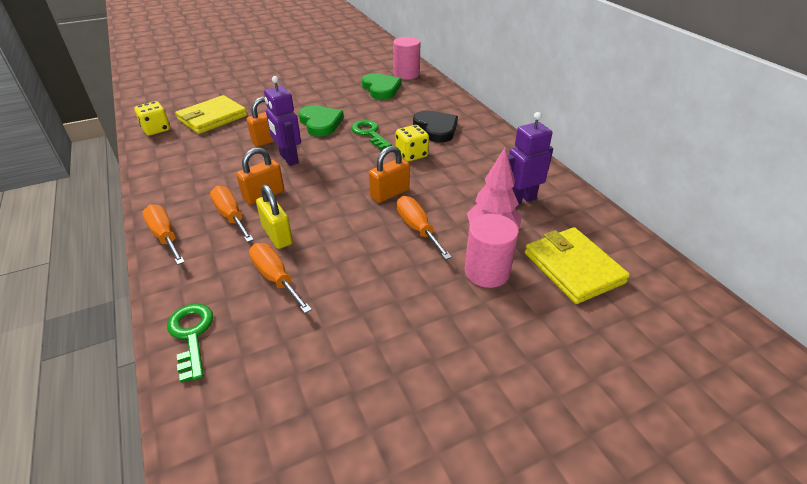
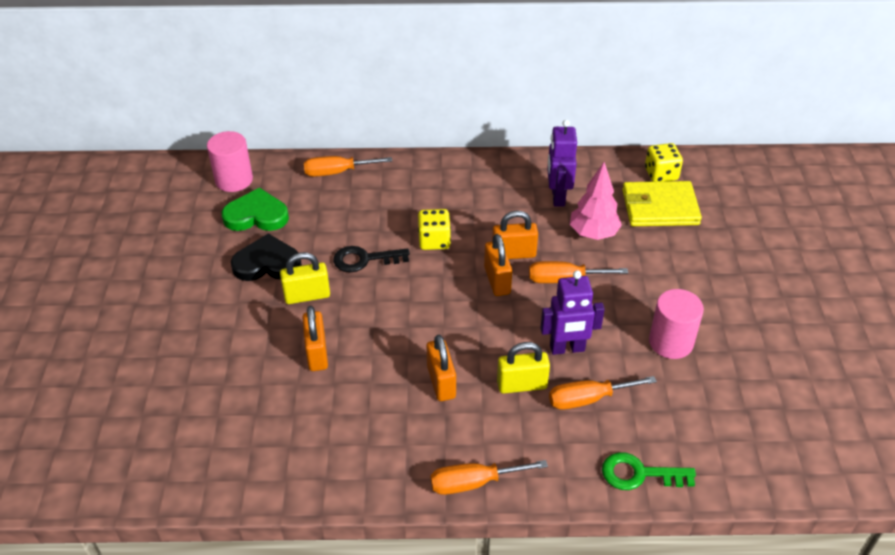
camera: 65 degrees left, 5 degrees up
(156, 129) = (194, 473): yellow dice -> yellow dice (661, 174)
(212, 118) = (206, 403): yellow wallet -> none
(231, 216) = (466, 418): orange screwdriver -> orange screwdriver (337, 172)
(288, 159) = (375, 345): purple robot -> purple robot (567, 349)
(320, 123) = (307, 295): green heart -> yellow padlock
(369, 133) = (365, 259): green key -> black key
(427, 194) = (513, 254): none -> orange padlock
(436, 129) = (392, 204): black heart -> black heart (267, 263)
(487, 272) = (642, 257): pink cylinder -> pink cylinder (671, 342)

